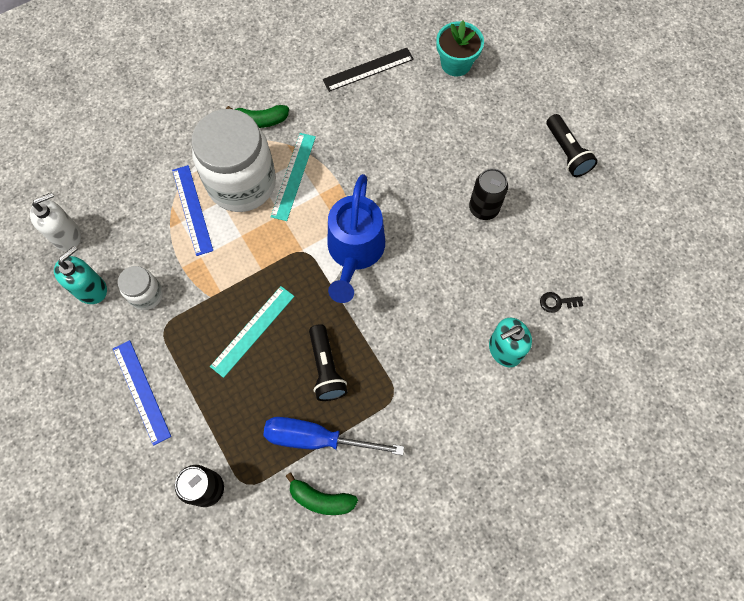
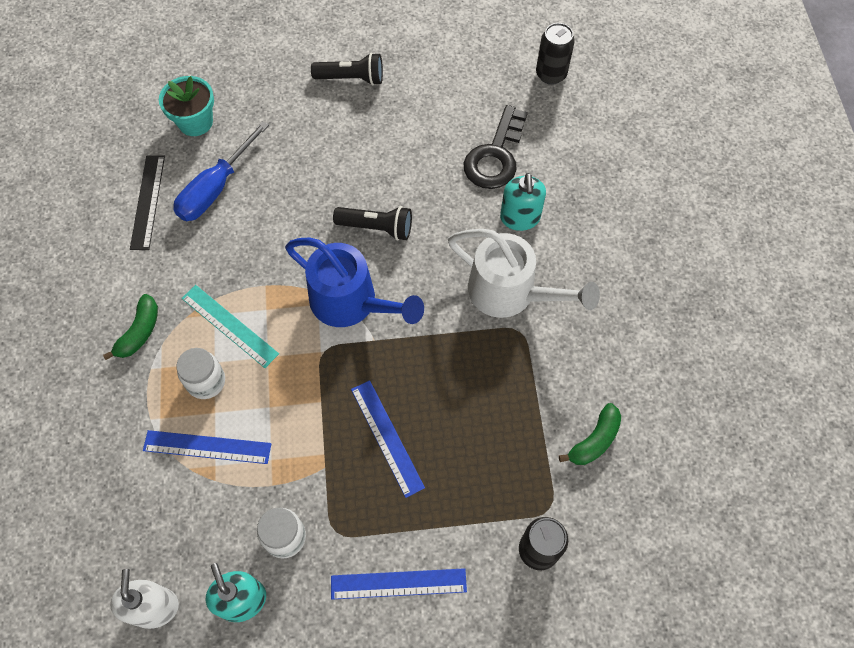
camera: 65 degrees left, 5 degrees down
(242, 183) = (206, 381): white jar -> white jar, size x0.46
(253, 331) = (387, 437): turquoise ruler -> blue ruler
(316, 439) = (532, 420): blue screwdriver -> blue screwdriver (216, 188)
(326, 368) = (463, 381): black flashlight -> black flashlight (376, 228)
(426, 373) = (511, 293): none -> white watering can
(483, 208) = (369, 170): black can -> black can (551, 74)
(557, 302) = (495, 156): black key -> black key, size x2.35

